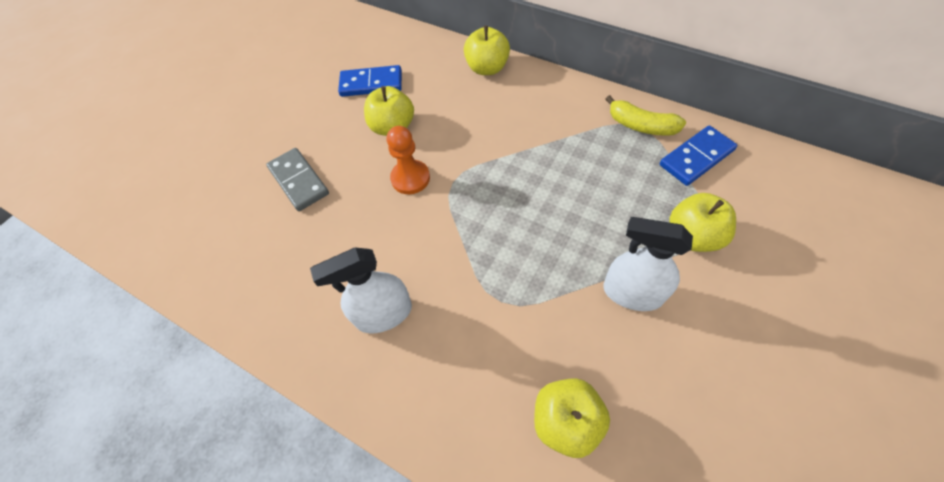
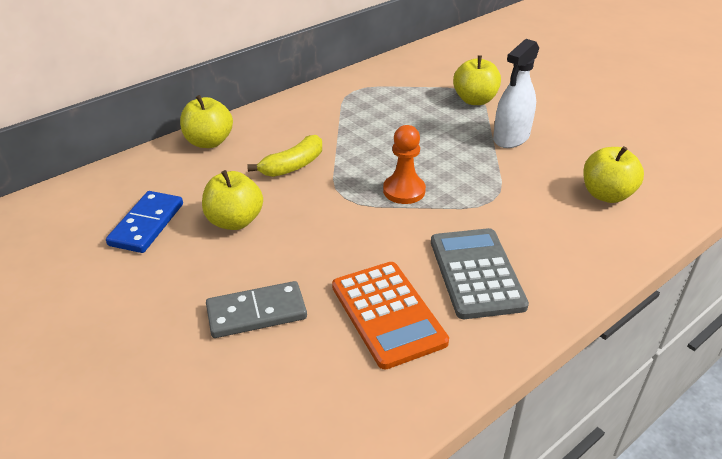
camera: 75 degrees left, 20 degrees down
(316, 261) = (387, 314): none -> orange calculator
(383, 314) = (476, 273): white spray bottle -> grey calculator
(410, 178) = (319, 223): orange pawn -> orange pawn (404, 191)
(641, 125) = (355, 88): yellow banana -> yellow banana (293, 166)
(696, 157) = (405, 77): blue domino -> none

